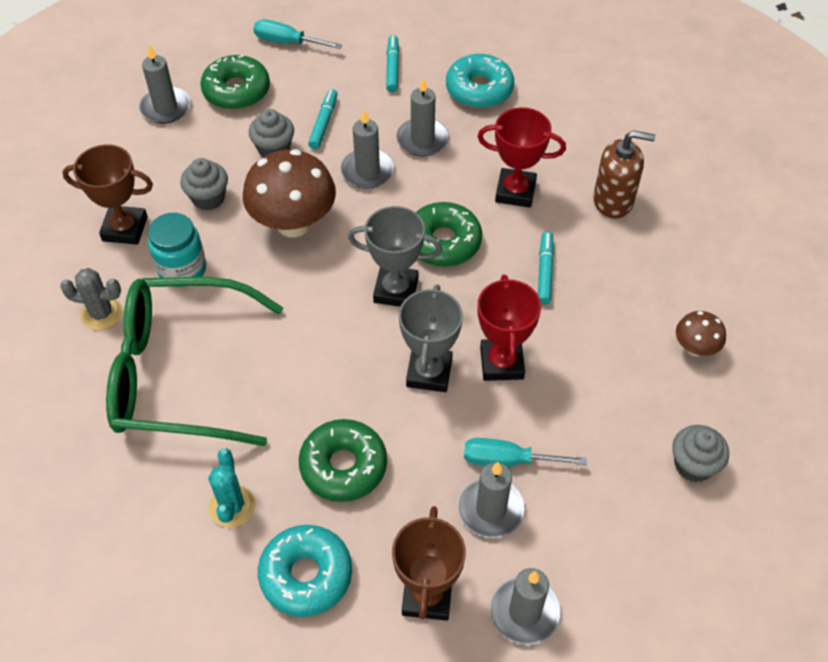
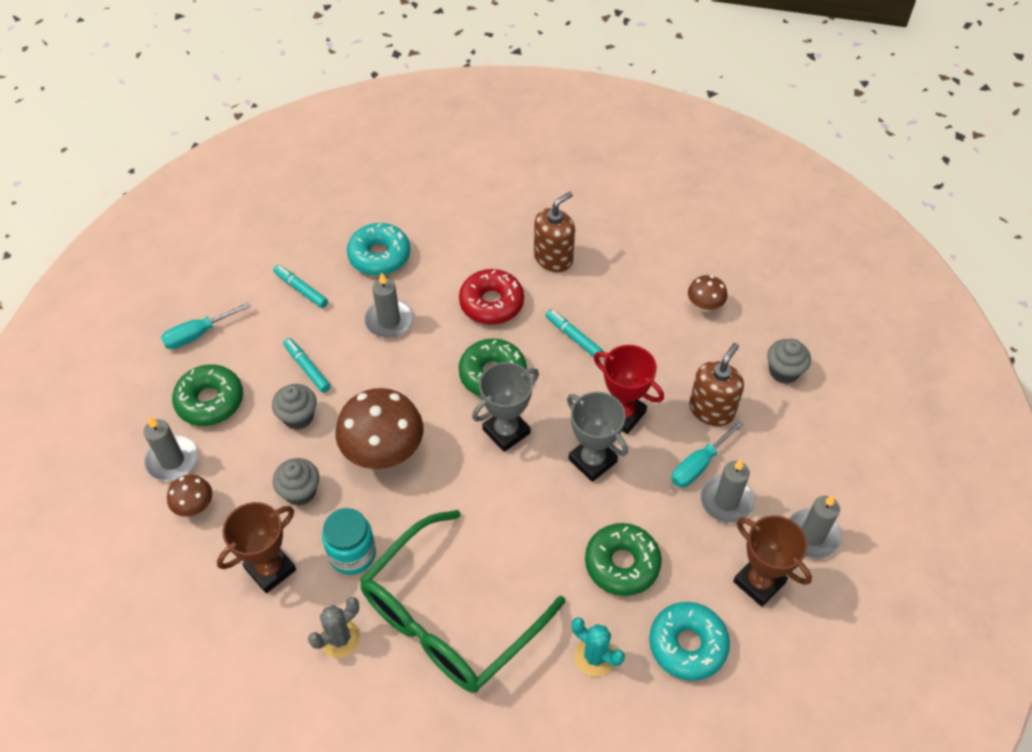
camera: 50 degrees left, 0 degrees up
(138, 148) = (195, 506): none -> brown mushroom
(367, 171) = (382, 373): grey candle -> none
(515, 191) = (491, 303): red trophy -> red donut
(581, 431) = (711, 410): none -> brown soap dispenser

